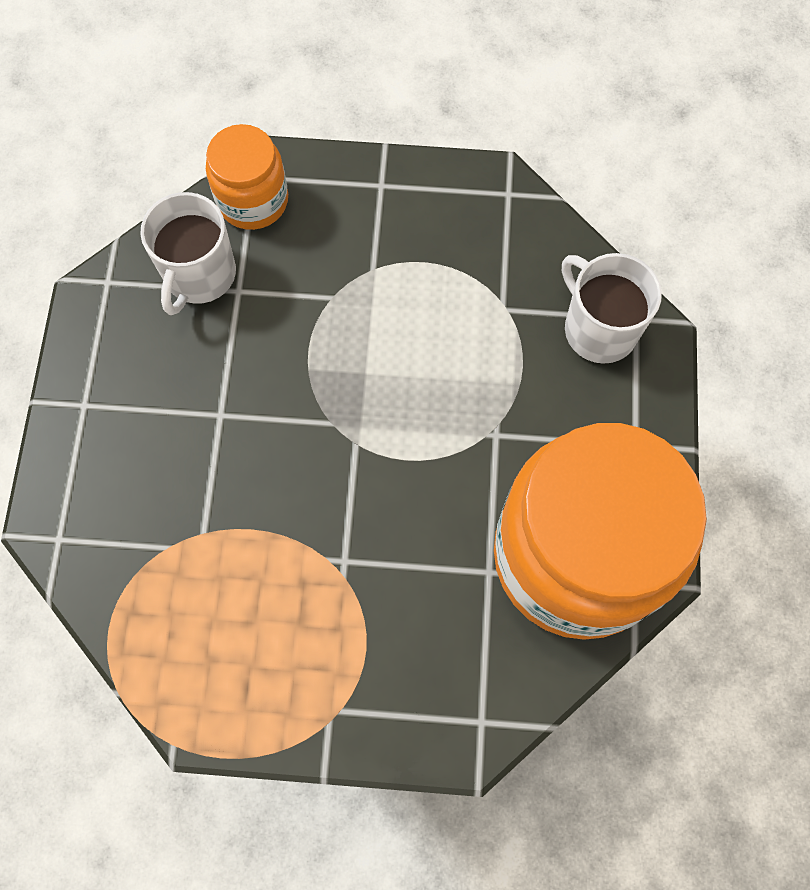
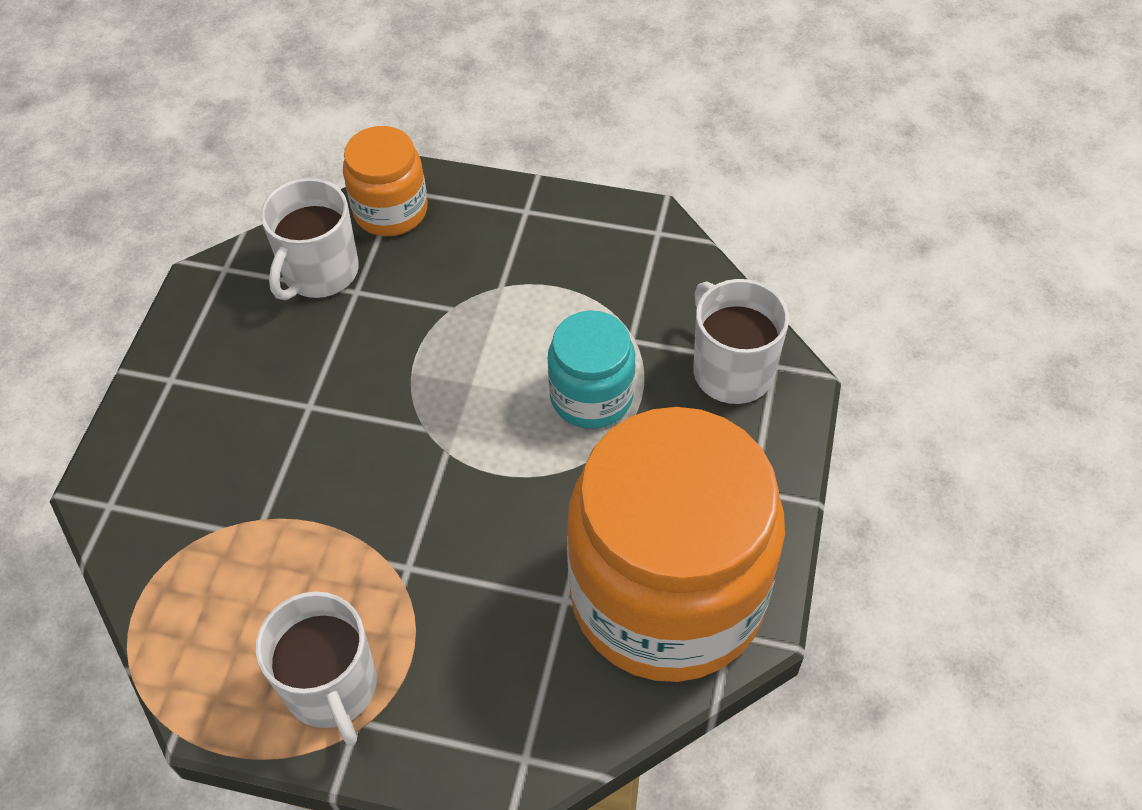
camera: 10 degrees right, 15 degrees down
(302, 683) = (332, 687): none -> white mug
(477, 371) = (591, 396): none -> turquoise jar

